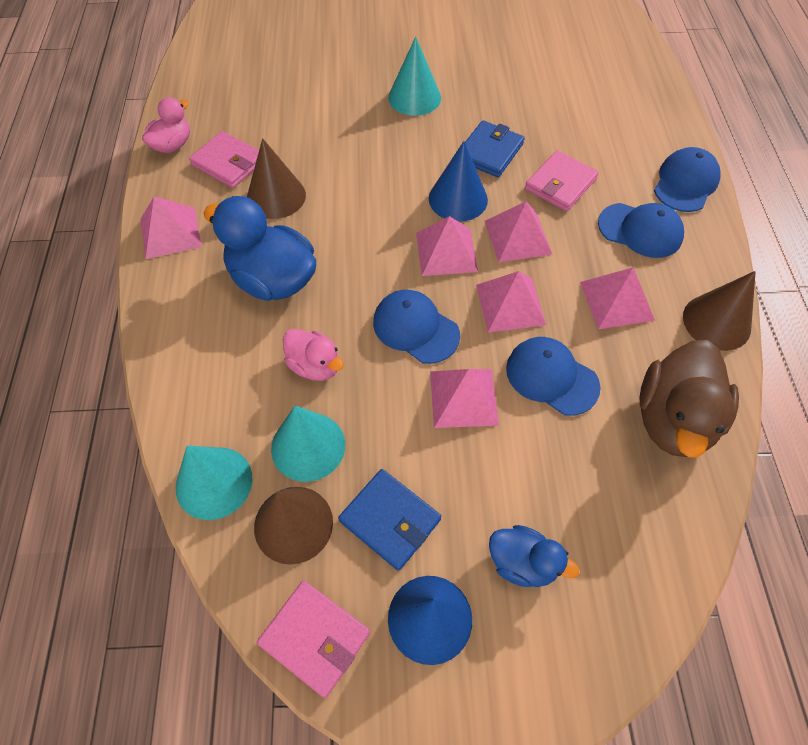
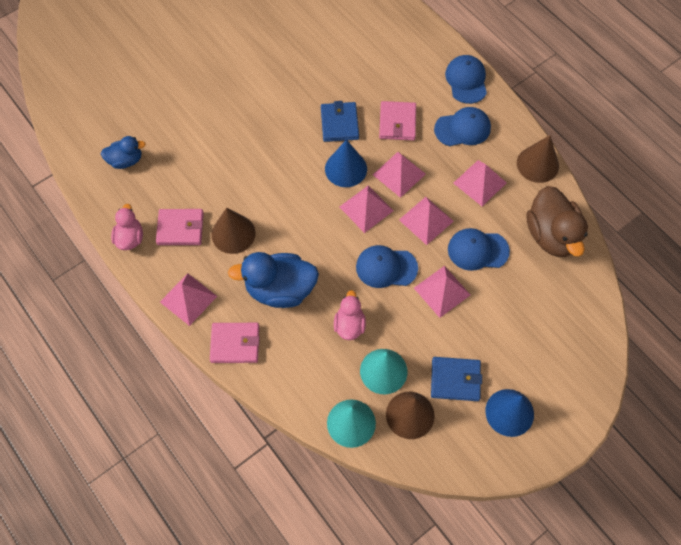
camera: 35 degrees left, 5 degrees up
(315, 366) = (349, 325): pink duck -> pink duck turned 90 degrees counterclockwise
(315, 638) = (465, 459): pink wallet -> pink wallet (235, 344)
(414, 97) = (261, 108): turquoise cone -> none
(522, 563) = (531, 357): blue duck -> blue duck (126, 160)

